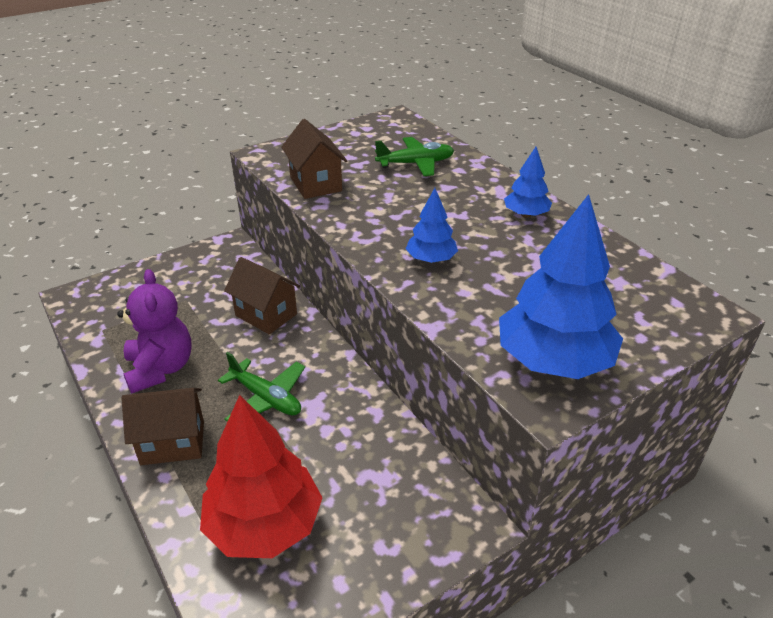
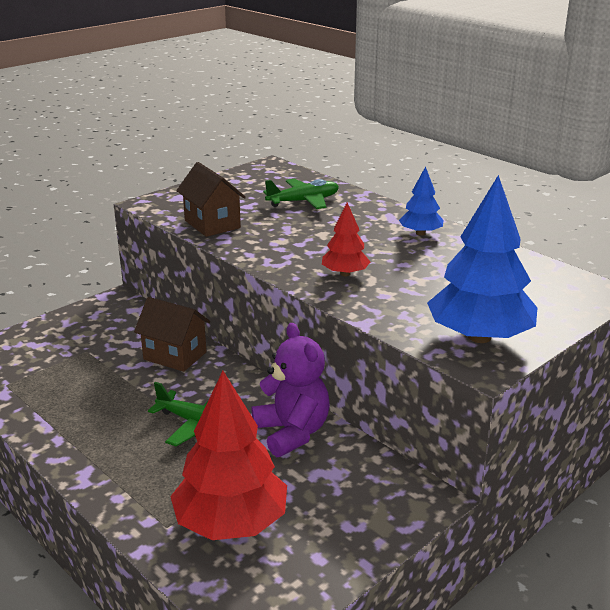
camera: 10 degrees left, 10 degrees down
(160, 369) = (81, 411): purple teddy bear -> purple teddy bear (292, 433)
(173, 443) = (116, 470): brown house -> none
(431, 259) = (345, 274): blue tree -> red tree

